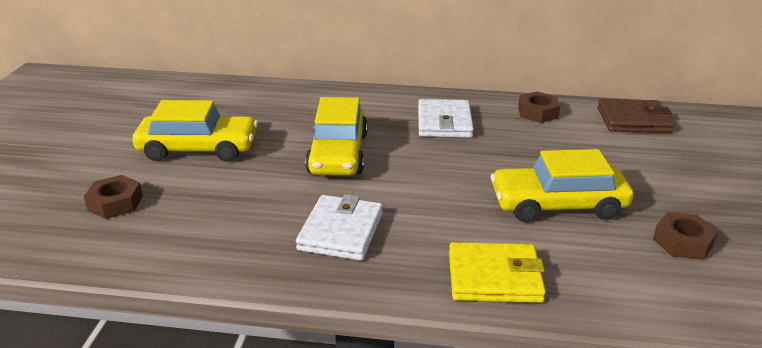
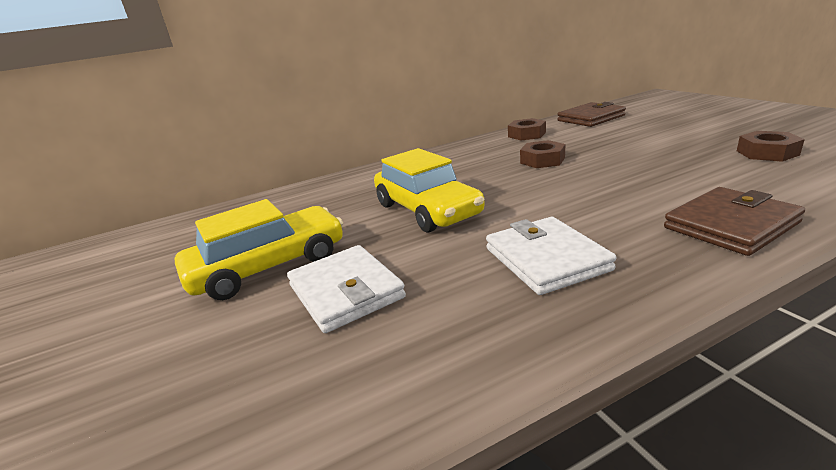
camera: 30 degrees left, 5 degrees down
(115, 203) = (226, 370): brown nut -> brown nut (542, 160)
(444, 122) = (474, 161): white wallet -> white wallet (345, 292)
(494, 277) = (730, 225): yellow wallet -> brown wallet
(558, 205) = (655, 168): yellow car -> none

